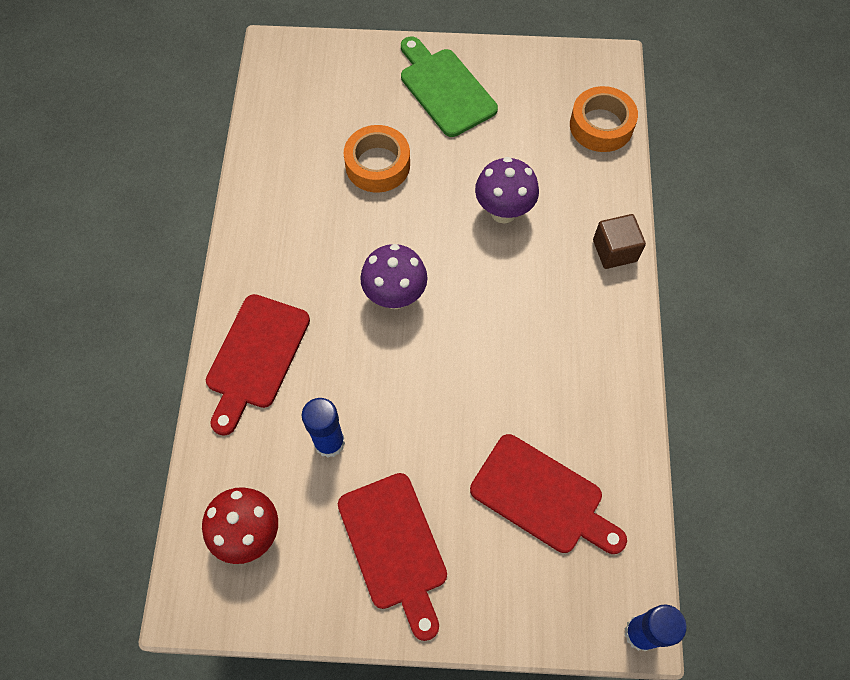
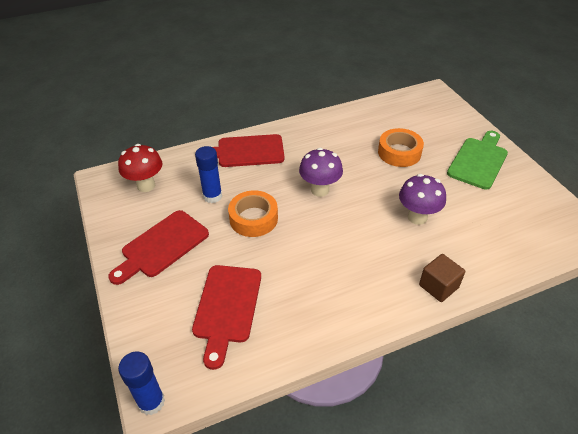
camera: 65 degrees right, 20 degrees down
(601, 125) = (532, 245): orange tape -> orange tape (253, 218)

